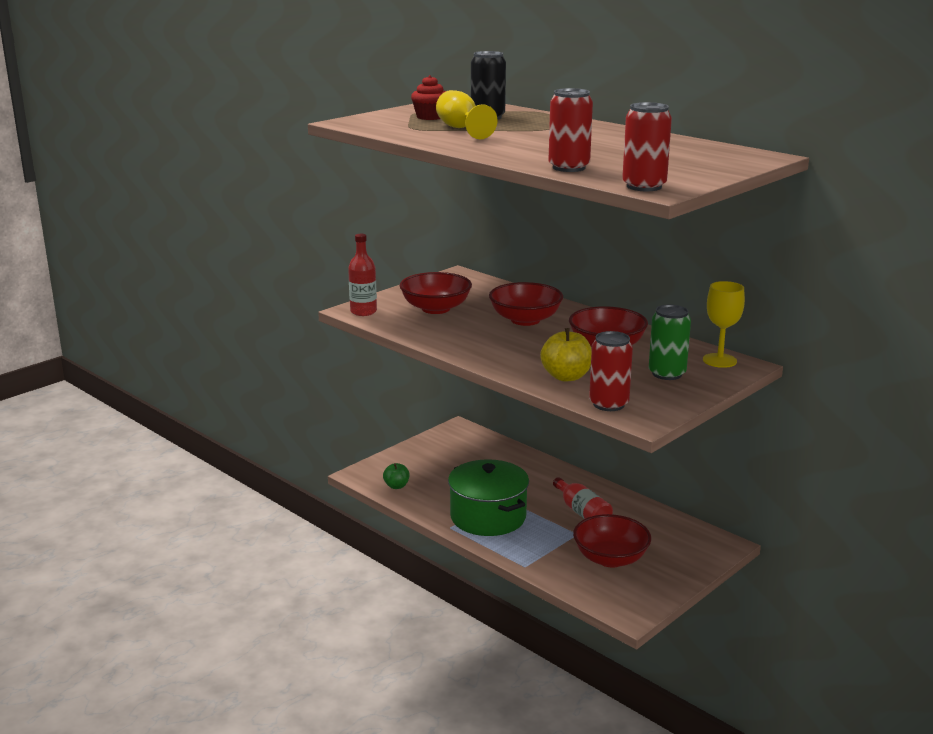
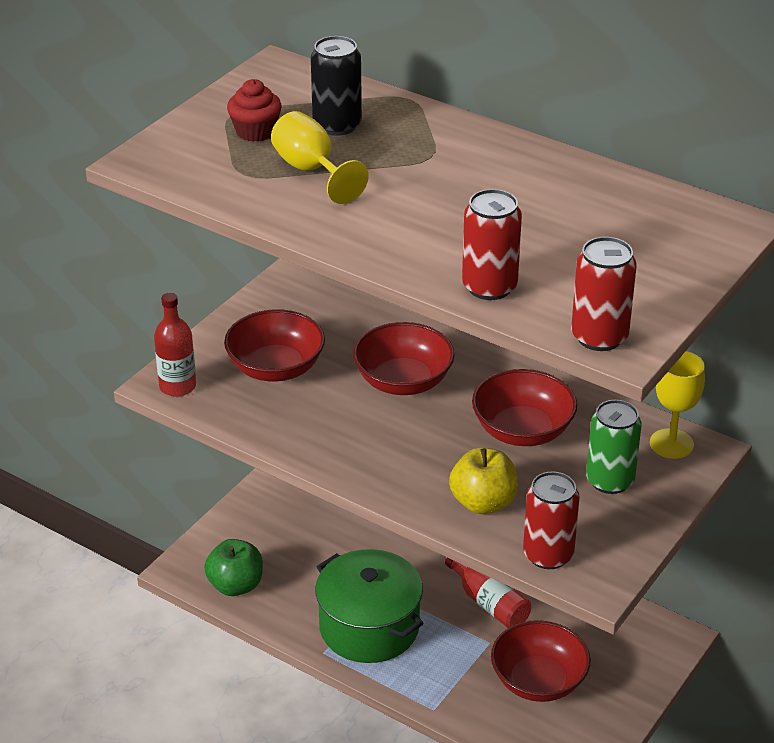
camera: 10 degrees left, 15 degrees up
(396, 486) = (236, 585): green apple -> green apple, size x1.62

